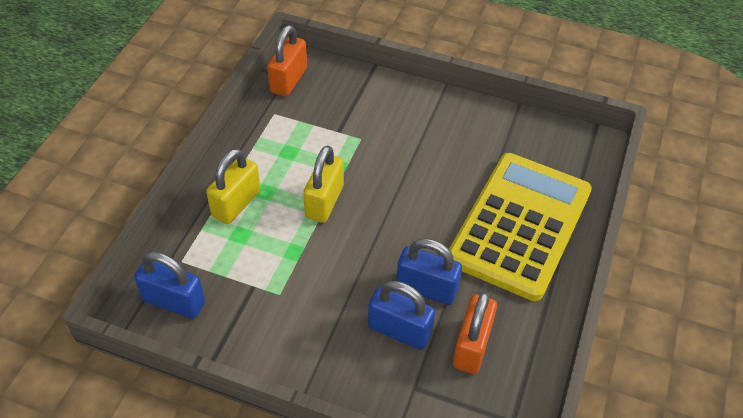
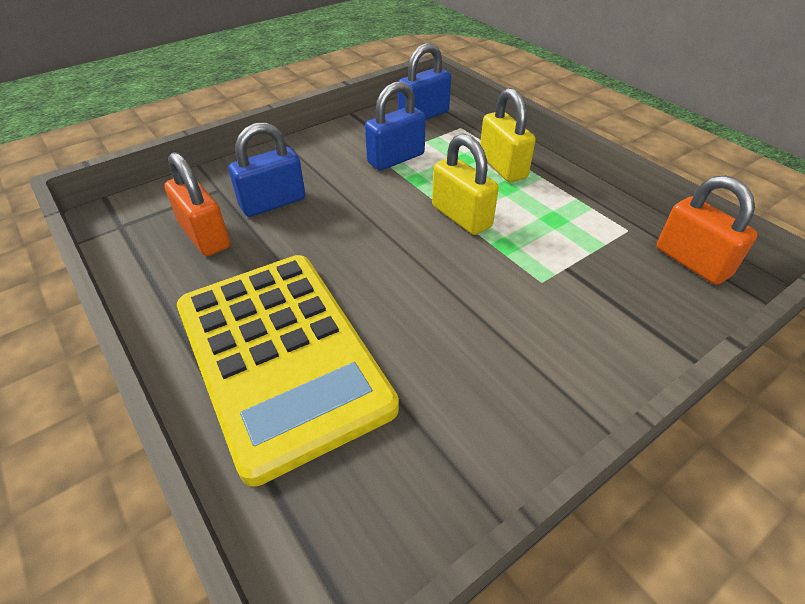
camera: 125 degrees right, 5 degrees down
(426, 288) = (292, 237): blue padlock -> blue padlock (396, 158)

